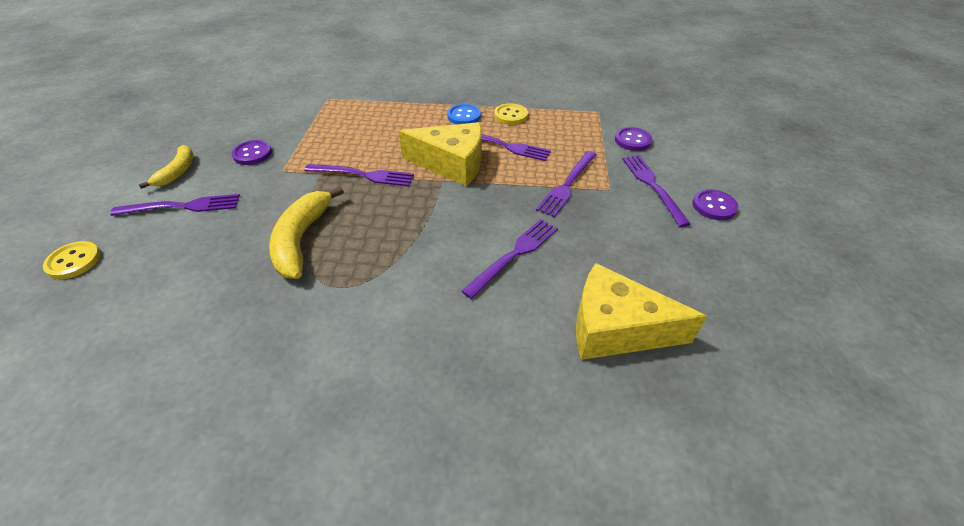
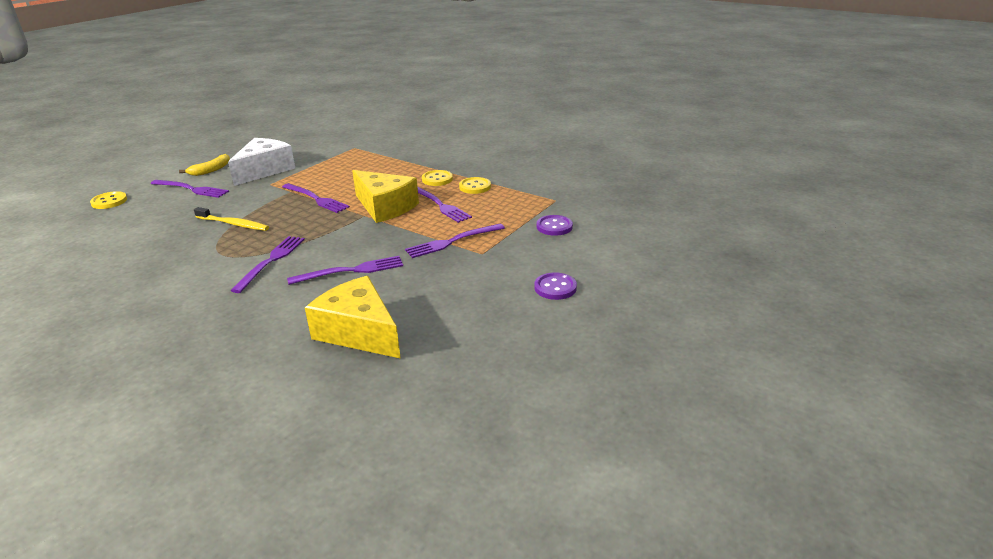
camera: 30 degrees right, 15 degrees down
(252, 154) = (264, 170): purple button -> white cheese
(302, 239) = (233, 224): yellow banana -> yellow toothbrush
(464, 116) = (437, 179): blue button -> yellow button
(652, 186) = (522, 260): purple fork -> purple fork (271, 261)

